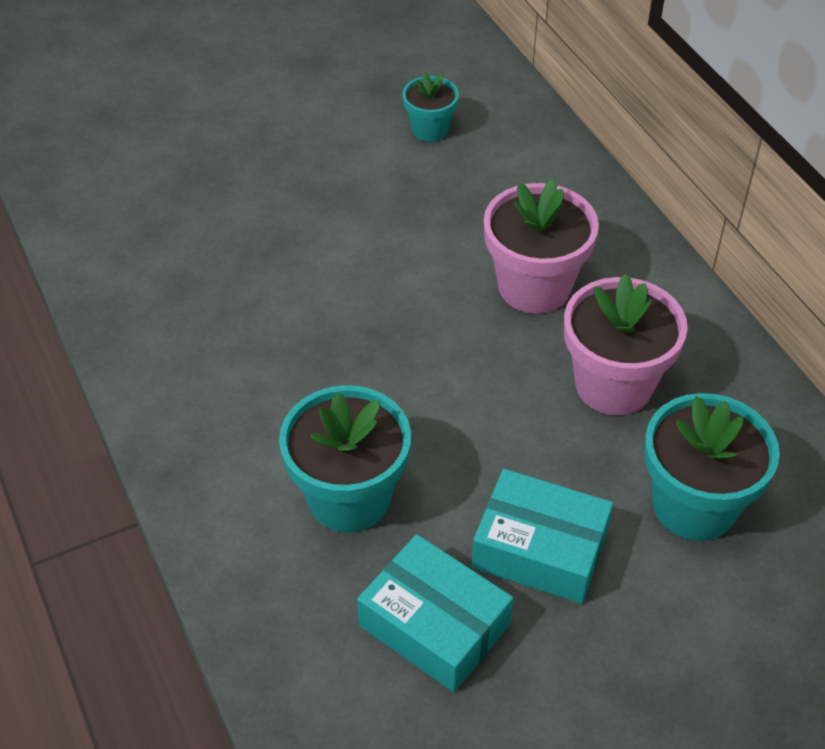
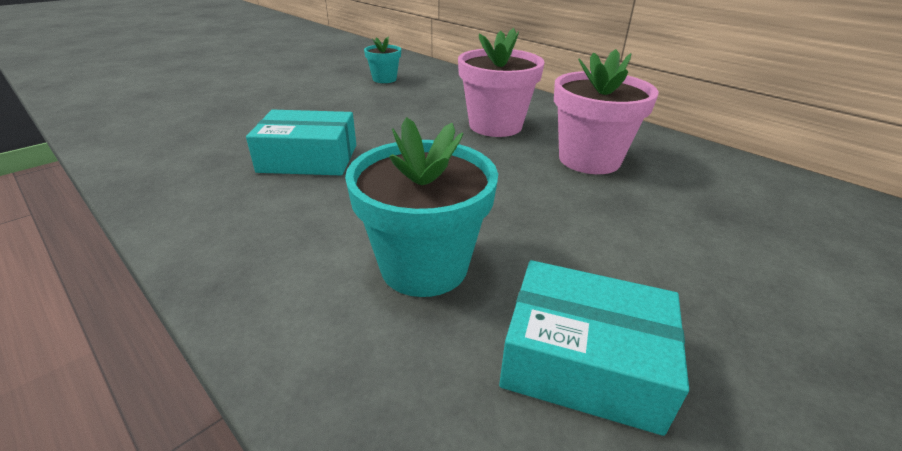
camera: 20 degrees left, 15 degrees down
(540, 549) = (628, 266): turquoise box -> turquoise box (308, 158)
(694, 506) = (714, 211): turquoise flower pot -> none

